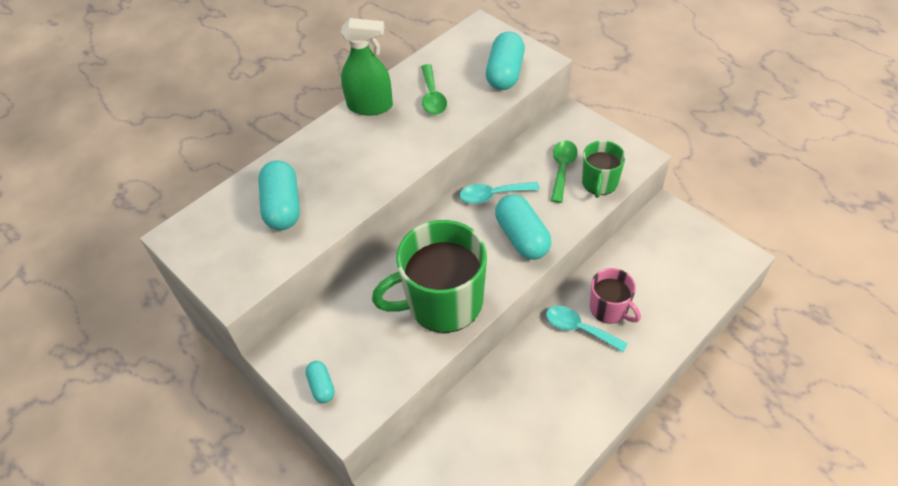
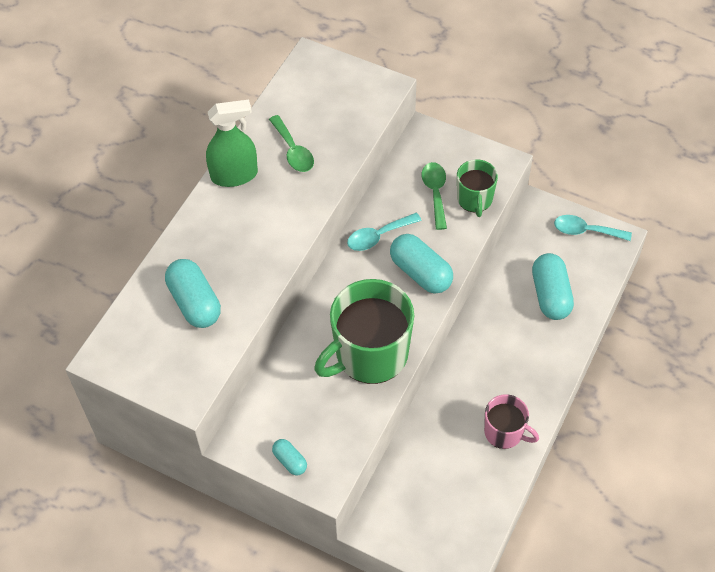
camera: 20 degrees left, 5 degrees up
(505, 73) = (355, 108): turquoise capsule -> turquoise capsule (550, 295)
(579, 328) = (492, 345): turquoise spoon -> turquoise spoon (585, 231)
(609, 308) = (514, 318): pink mug -> pink mug (504, 432)

